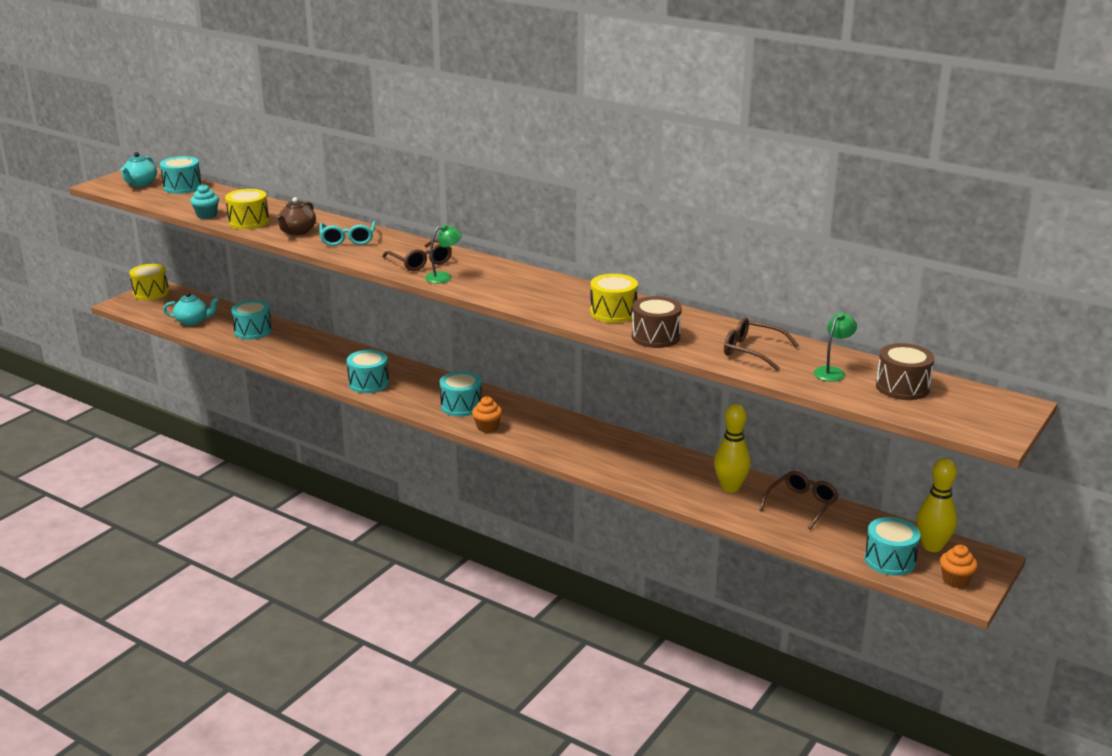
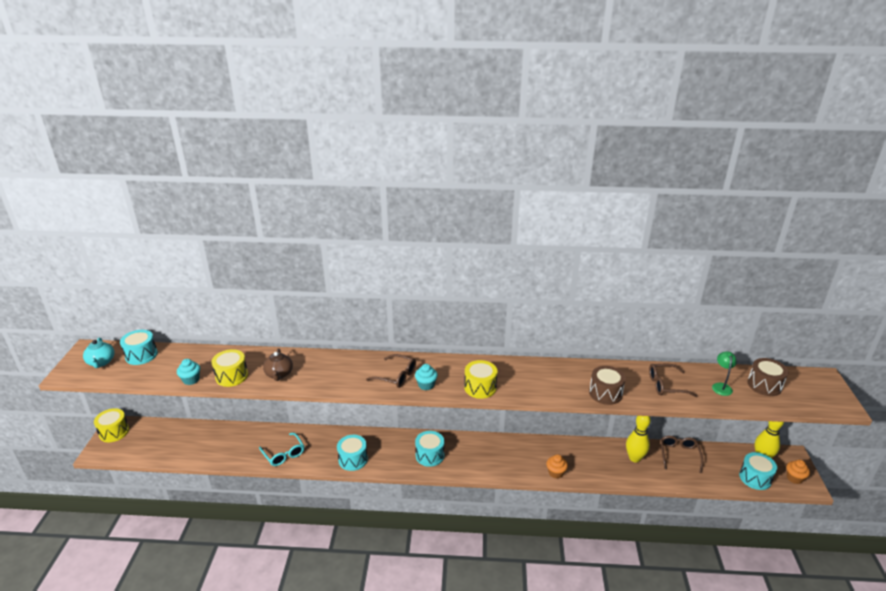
camera: 30 degrees left, 5 degrees up
(193, 321) = (173, 448): turquoise teapot -> none
(253, 331) = (228, 441): turquoise drum -> none
(348, 239) = (324, 370): turquoise glasses -> turquoise glasses (283, 454)
(444, 277) = (426, 385): green lamp -> turquoise cupcake
(487, 427) = (462, 467): orange cupcake -> orange cupcake (555, 473)
(613, 312) = (560, 380): yellow drum -> yellow drum (480, 387)

